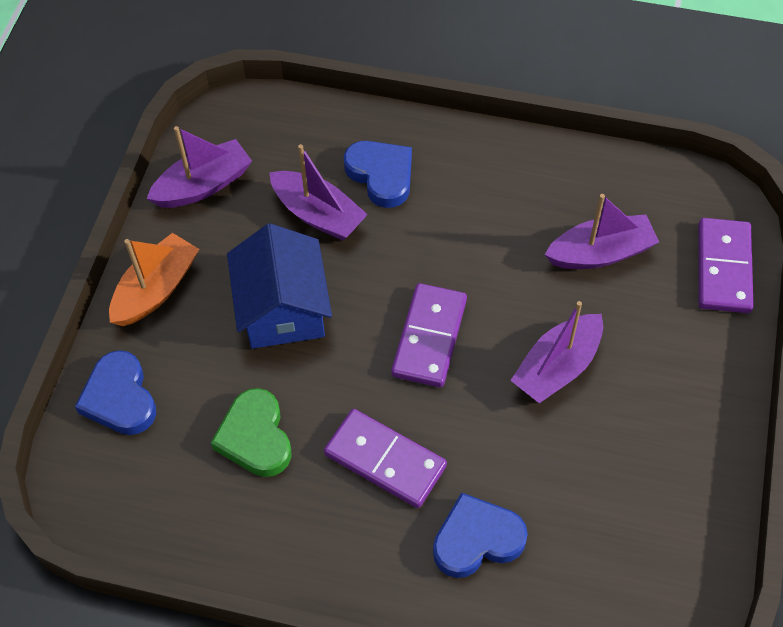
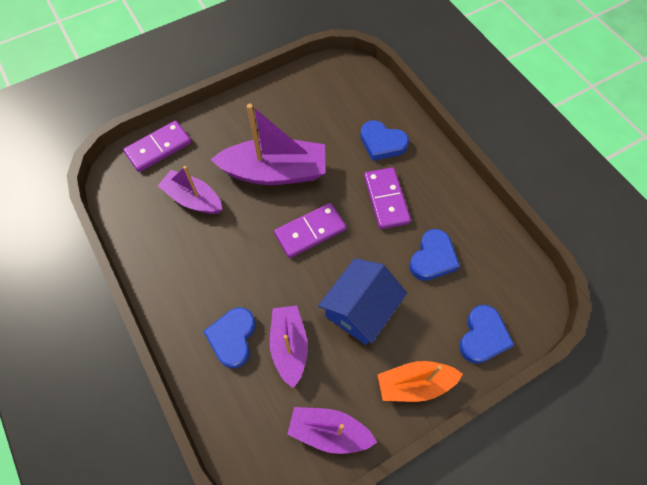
camera: 135 degrees left, 5 degrees up
(255, 437) = (432, 258): green heart -> blue heart
(557, 367) = (275, 172): purple boat -> purple boat, size x1.61

